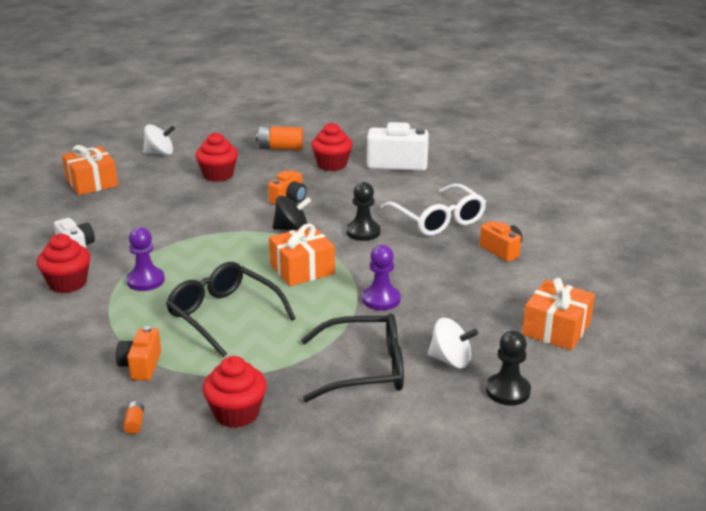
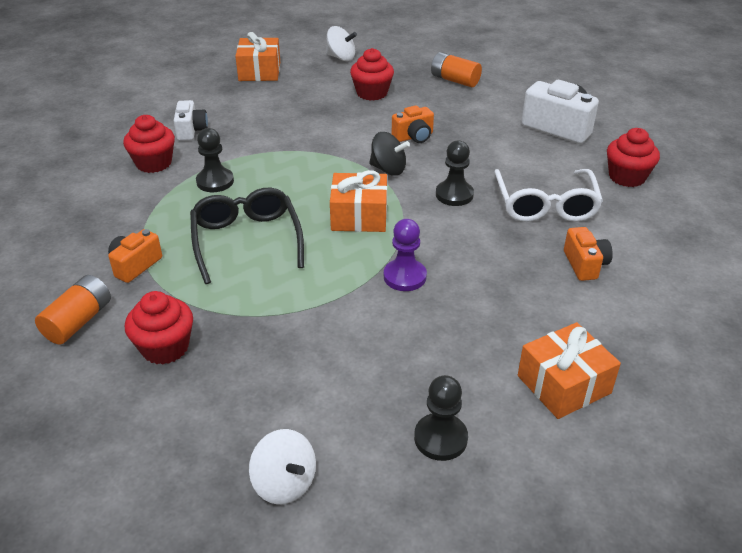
camera: 30 degrees right, 10 degrees up
(135, 423) = (78, 321): orange battery -> orange battery, size x2.18
(145, 281) = (215, 181): purple pawn -> black pawn
(332, 165) = (489, 111): red cupcake -> red cupcake (627, 177)
(365, 369) = (319, 349): black glasses -> none
(451, 360) = (413, 375): white spinning top -> white spinning top (284, 483)

